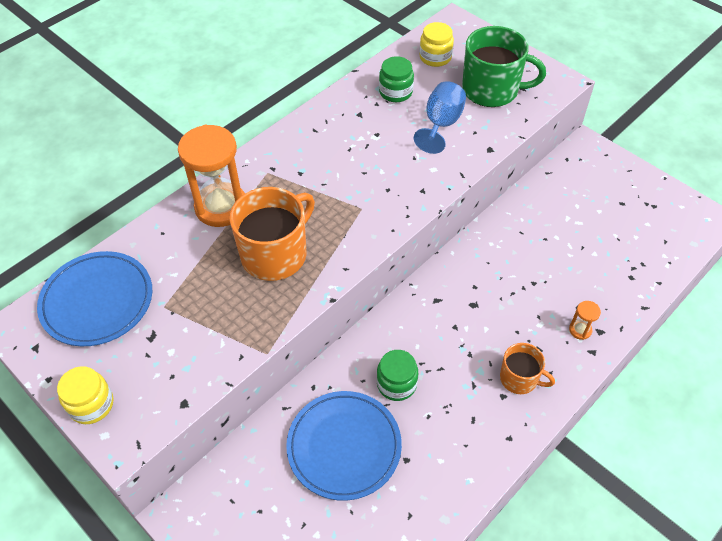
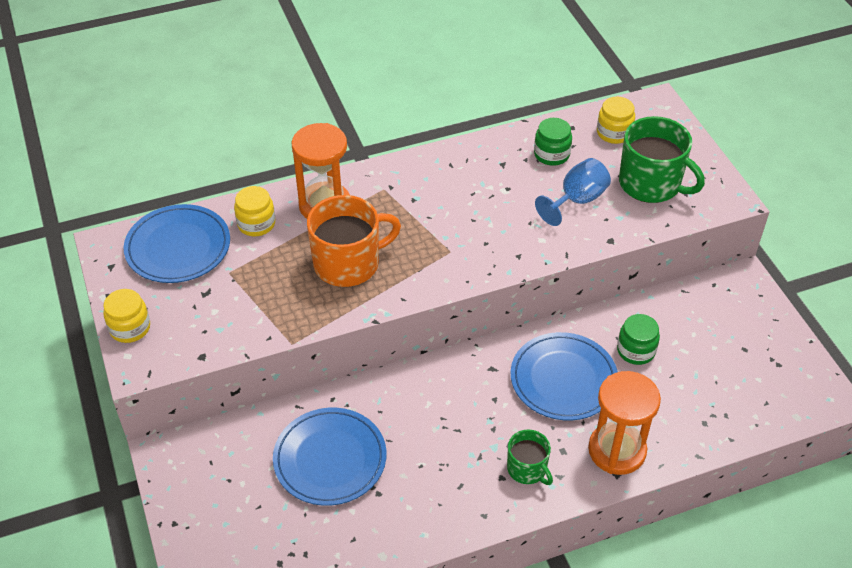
camera: 25 degrees right, 5 degrees down
(164, 248) = (256, 224): none -> yellow jar
(396, 384) = (408, 426): green jar -> green jar (636, 350)
(500, 285) = (563, 379): none -> blue plate
(519, 378) = (527, 469): orange mug -> green mug
(580, 330) = (617, 450): orange hourglass -> orange hourglass, size x2.38

